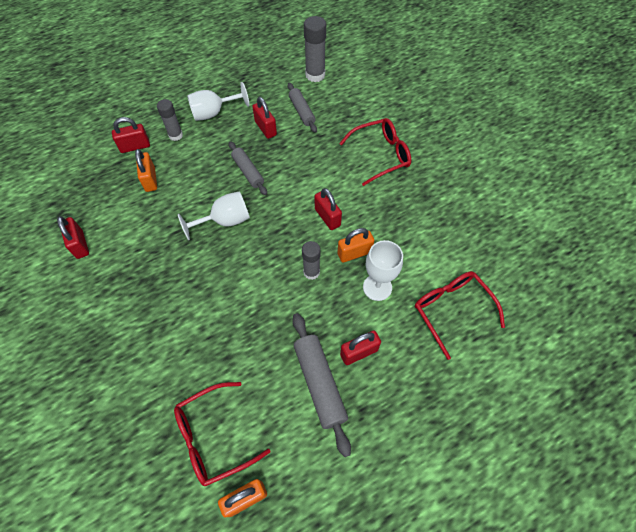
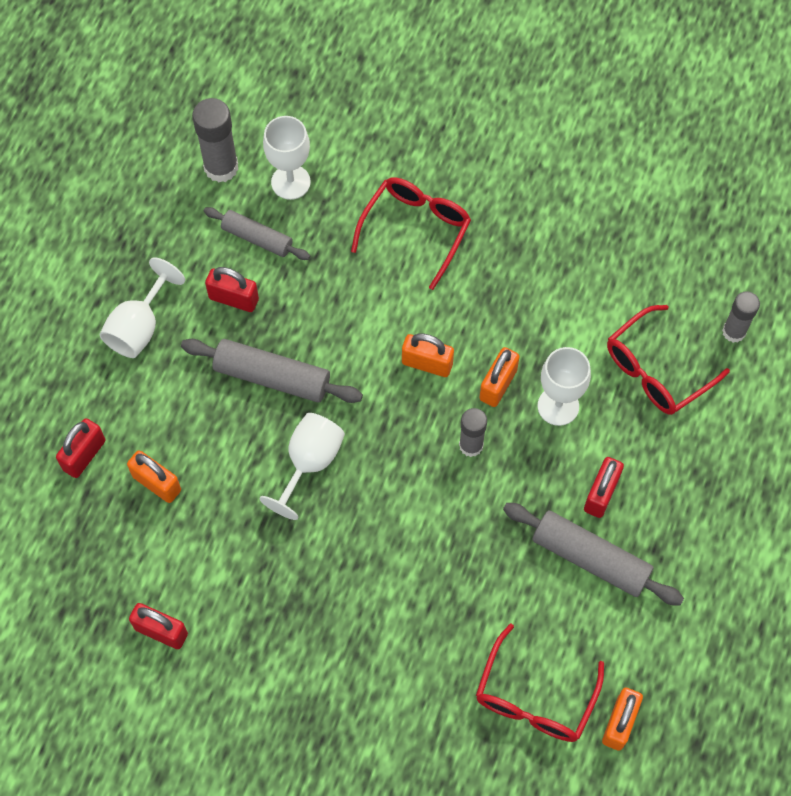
camera: 40 degrees left, 5 degrees up
(175, 135) = (122, 398): grey glue stick -> grey glue stick (734, 332)
(248, 172) = (272, 377): grey rolling pin -> grey rolling pin, size x1.53
(327, 217) = (427, 363): red padlock -> orange padlock
(340, 99) = (290, 182): none -> white goblet
(451, 310) = (656, 370): red glasses -> red glasses turned 60 degrees counterclockwise

